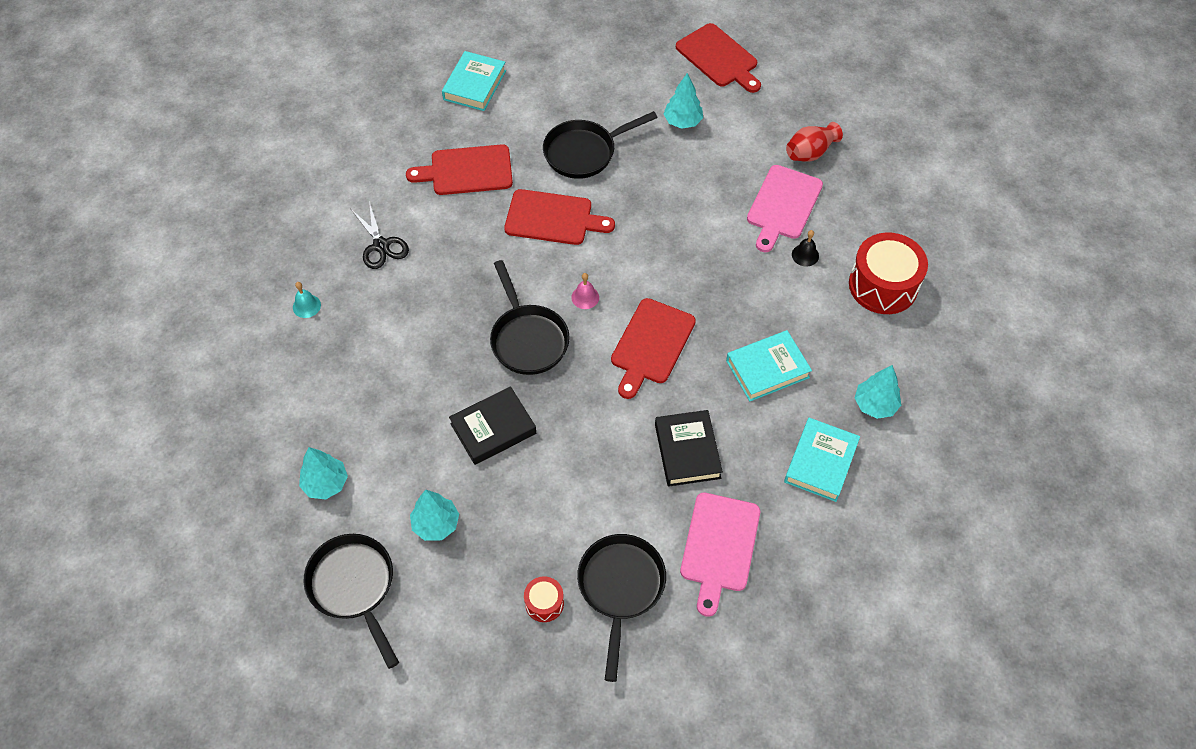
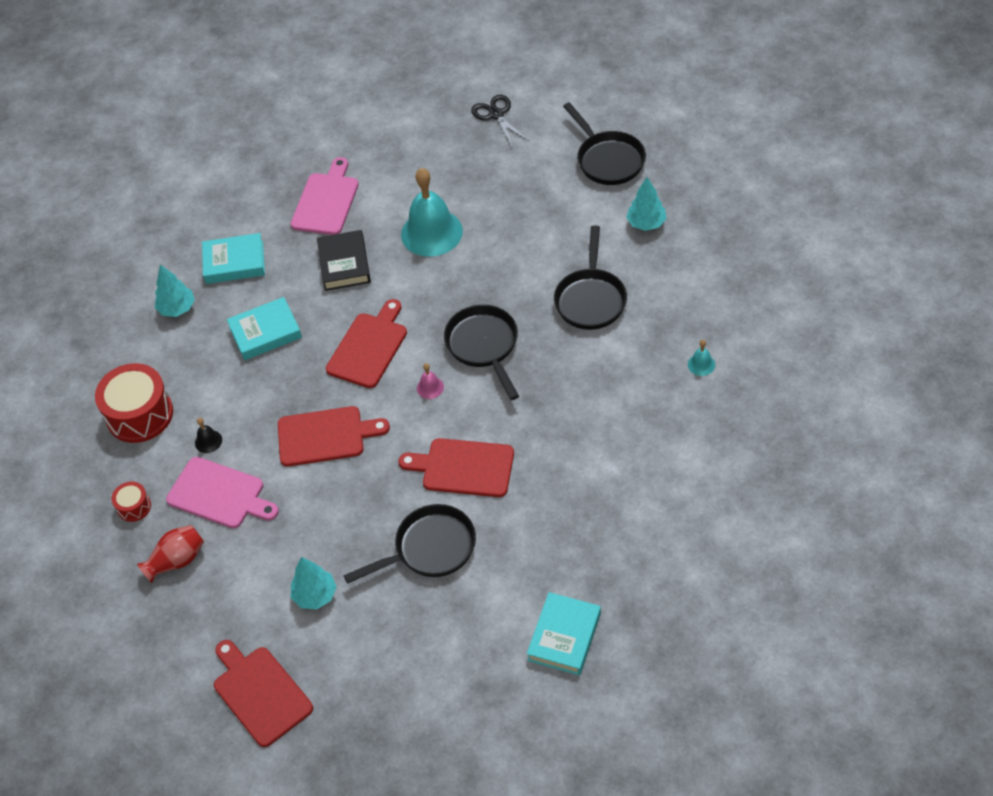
camera: 175 degrees left, 5 degrees down
(381, 245) = (640, 428): black scissors -> black scissors (496, 115)
(436, 524) = (550, 202): turquoise tree -> none
(467, 171) = (561, 519): red cutting board -> red cutting board (325, 436)
(493, 429) = (510, 271): black book -> none
(544, 603) = (462, 159): red drum -> red drum (134, 507)
(584, 489) = (431, 232): none -> turquoise bell
(620, 588) = (404, 171): black pan -> black pan (590, 299)
(783, 206) = (220, 494): pink cutting board -> pink cutting board turned 90 degrees clockwise
(820, 462) = (234, 262): turquoise book -> turquoise book turned 60 degrees clockwise

